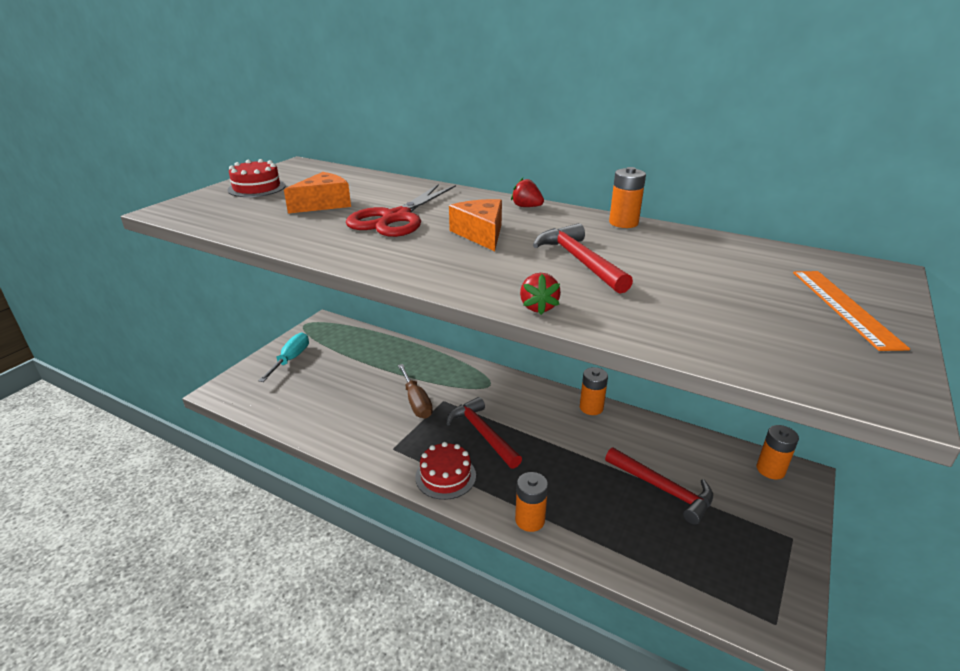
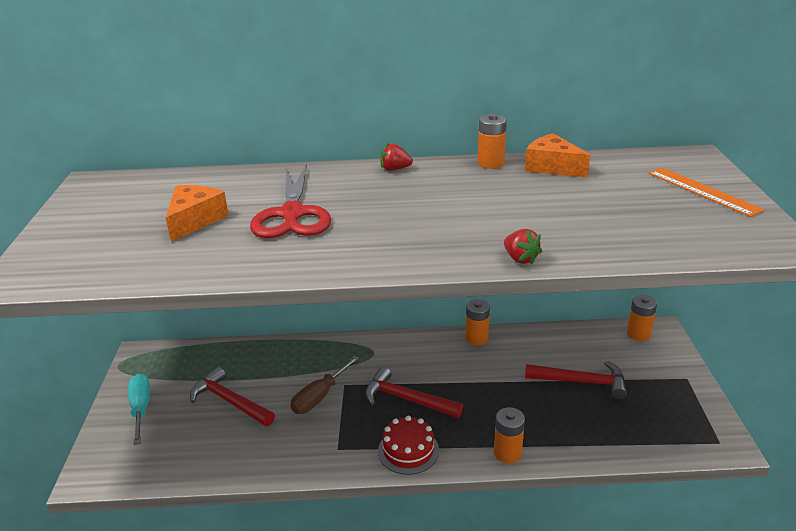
camera: 30 degrees left, 0 degrees up
(256, 188) = (86, 223): red cake -> none
(416, 402) = (320, 396): brown screwdriver -> brown screwdriver turned 90 degrees clockwise
(481, 234) = (391, 208): orange cheese -> orange cheese (552, 167)
(579, 261) = (500, 209): red hammer -> red hammer (230, 401)

